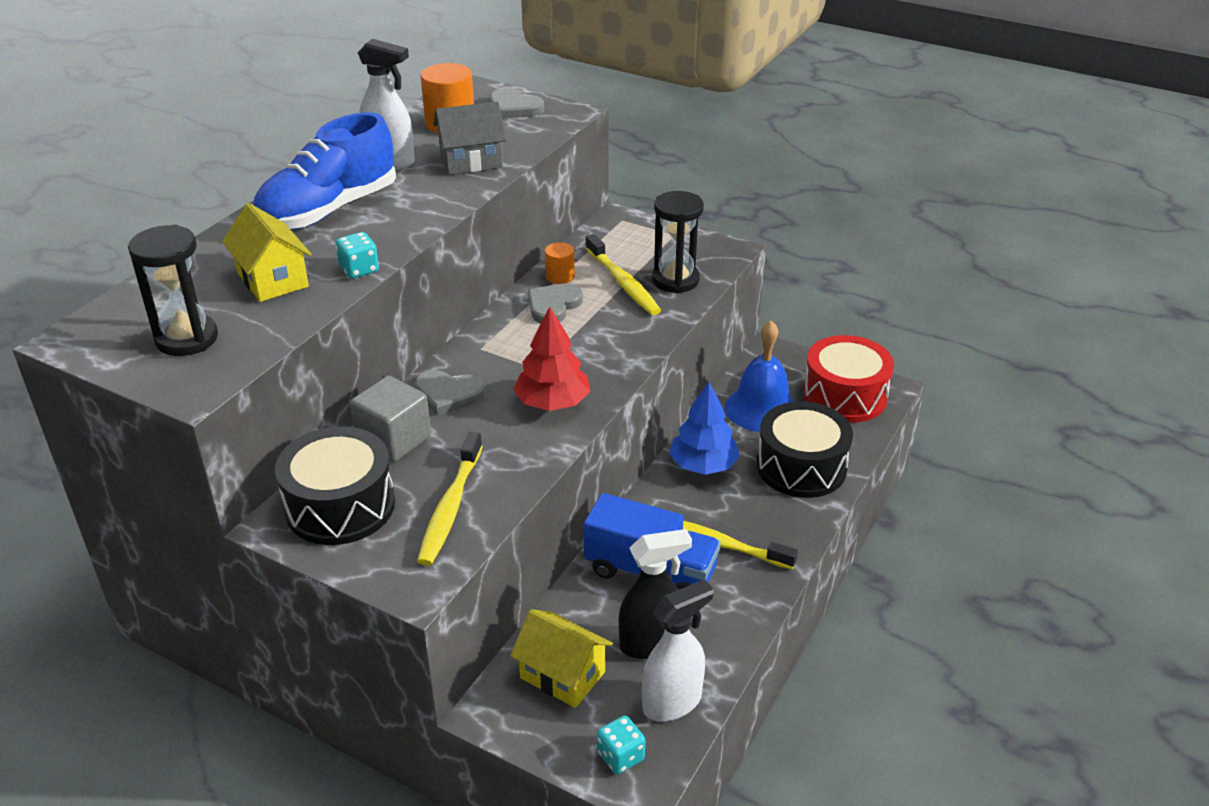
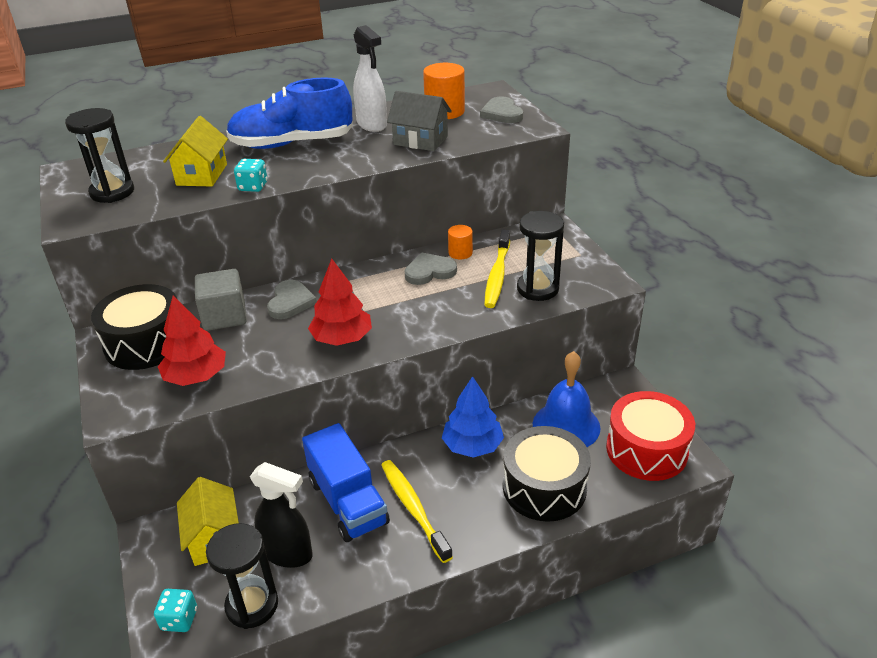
camera: 40 degrees right, 0 degrees up
(448, 394) = (290, 302): grey heart -> grey heart turned 135 degrees counterclockwise
(450, 507) = (196, 376): yellow toothbrush -> red tree
(672, 702) = (252, 605): white spray bottle -> black hourglass

